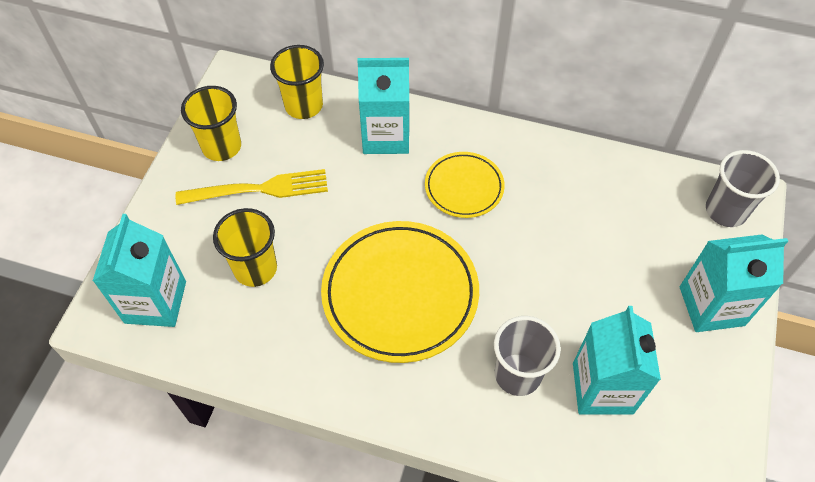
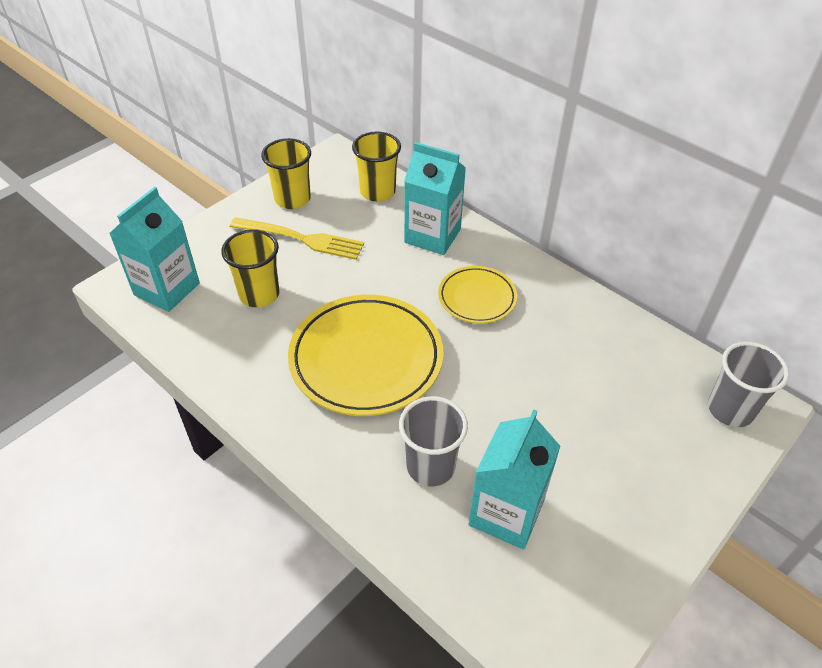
camera: 25 degrees right, 10 degrees down
(711, 306) = (665, 488): turquoise carton -> none

